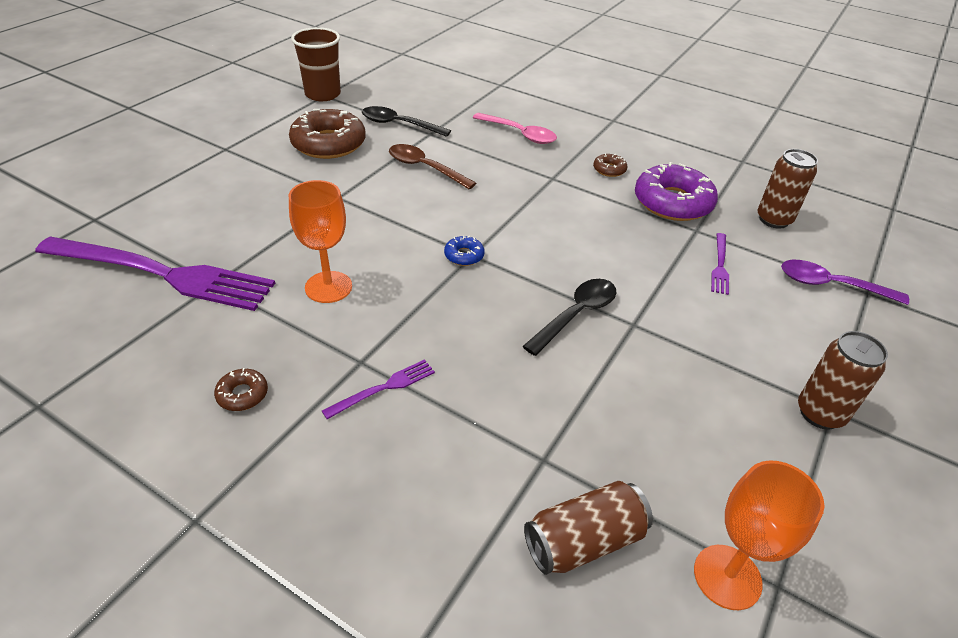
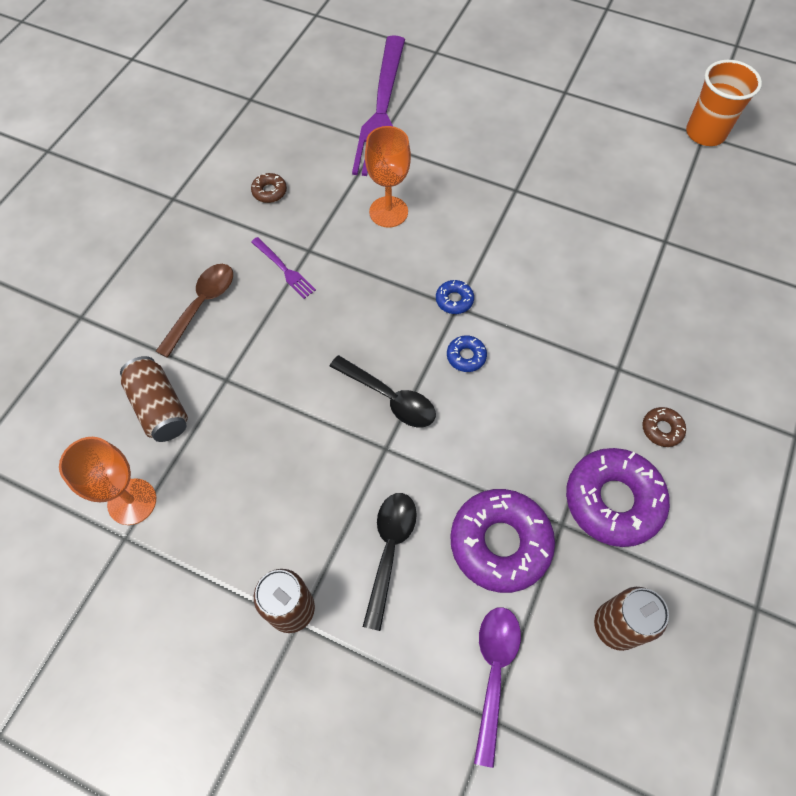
camera: 85 degrees right, 20 degrees up
(323, 94) = (705, 133): brown cup -> orange cup
(328, 144) = (606, 162): brown donut -> none
(399, 124) = (671, 210): black spoon -> black spoon (389, 550)
(424, 168) = (592, 247): brown spoon -> brown spoon (202, 305)
(520, 134) = (705, 328): pink spoon -> none
(532, 257) = (466, 356): none -> blue donut
(720, 265) = (500, 543): purple fork -> purple donut

